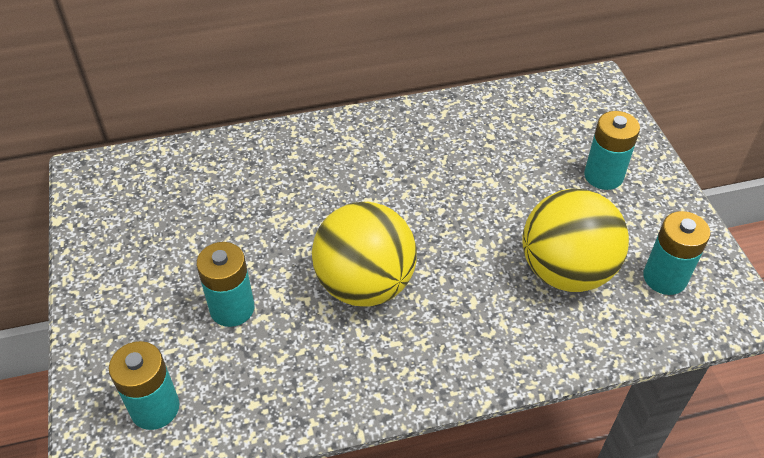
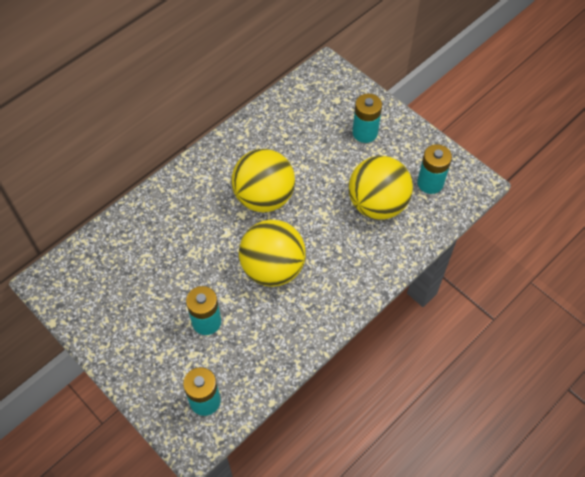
camera: 30 degrees left, 10 degrees up
(413, 195) = (264, 197): none -> yellow ball

